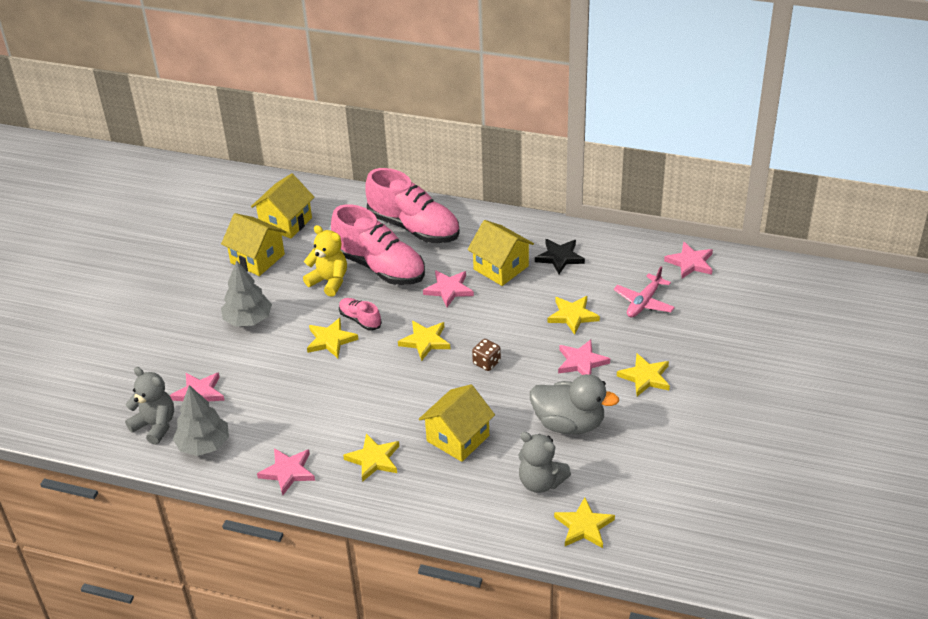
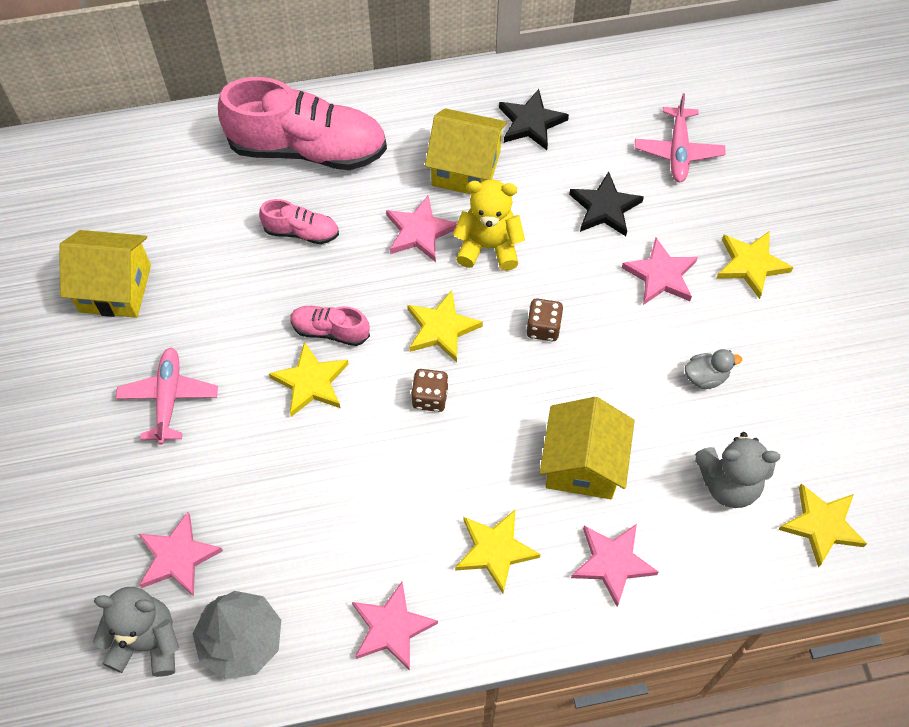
camera: 30 degrees left, 20 degrees up
(248, 319) = (169, 398): grey tree -> pink plane
(286, 222) = (118, 210): yellow house -> none
(329, 281) = (246, 285): yellow teddy bear -> yellow teddy bear (488, 247)
(379, 267) = (301, 232): pink shoe -> pink shoe, size x0.46
(392, 372) = (430, 398): none -> brown dice
(569, 424) = (705, 377): grey duck -> grey duck, size x0.45
(572, 316) = (605, 208): yellow star -> black star
(690, 263) = (695, 68): pink star -> pink star (612, 563)

